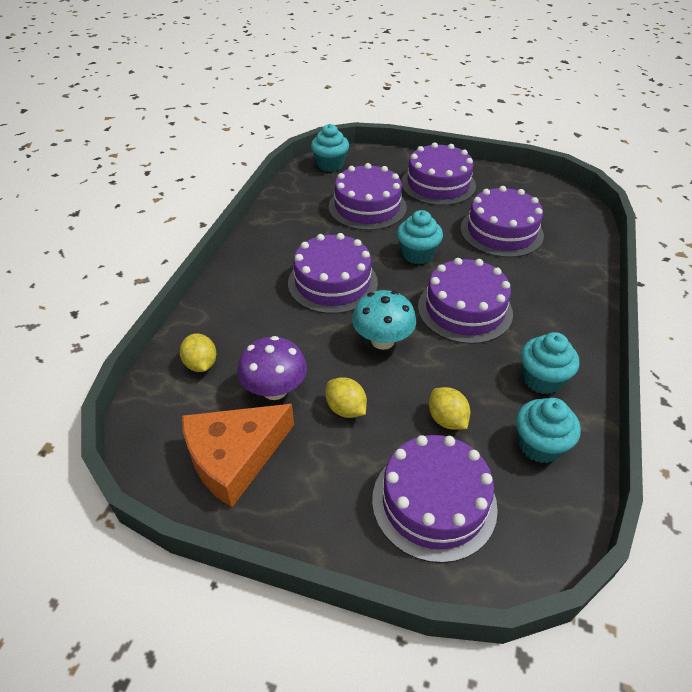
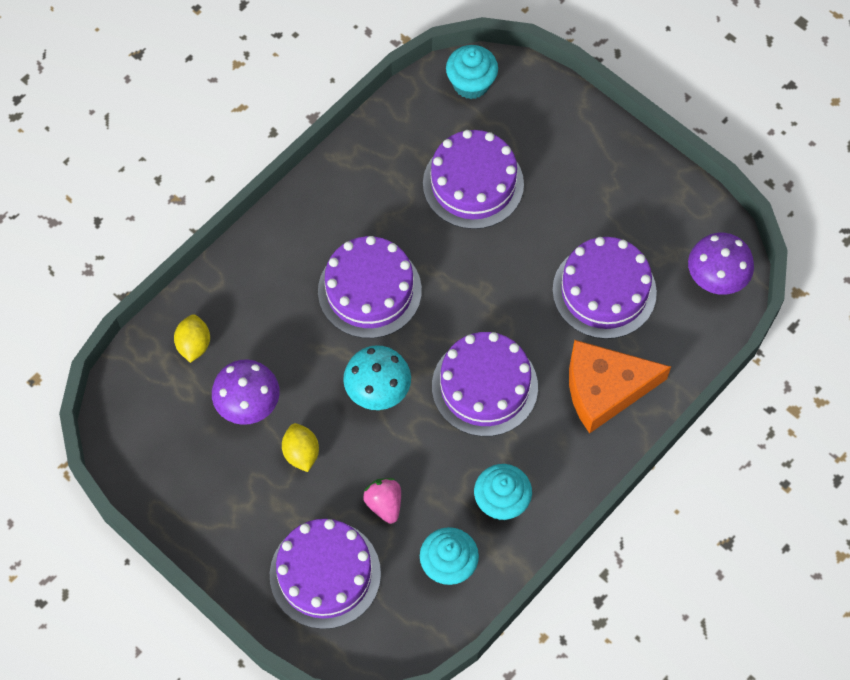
camera: 25 degrees right, 20 degrees up
(234, 457) = (184, 459): orange cheese -> orange cheese (605, 389)
(417, 254) = (484, 287): turquoise cupcake -> none
(438, 184) = (584, 176): purple cake -> none
(447, 419) = (384, 504): yellow lemon -> pink strawberry
(565, 204) = (716, 278): none -> purple mushroom

